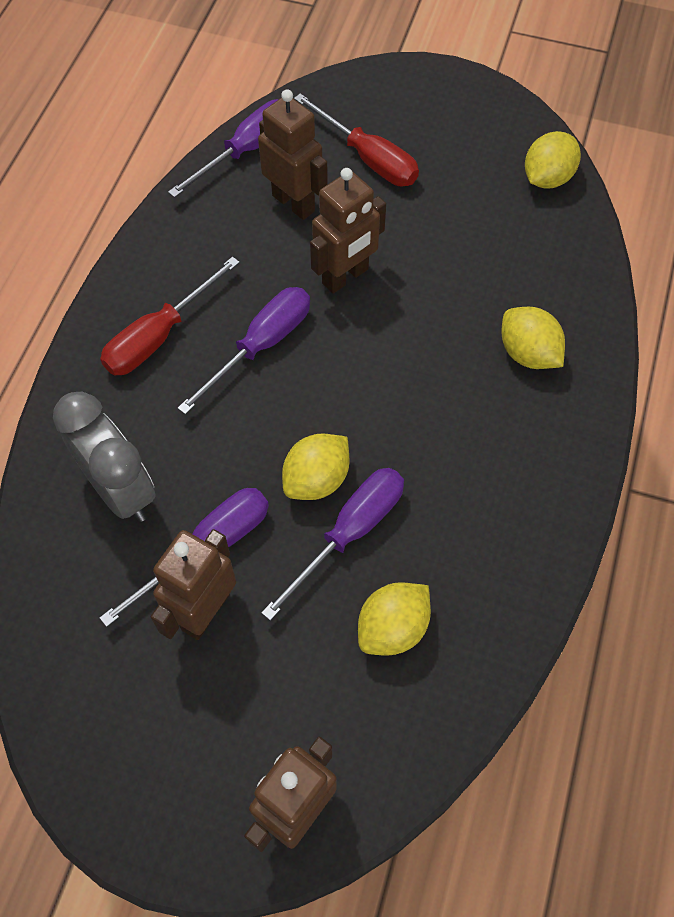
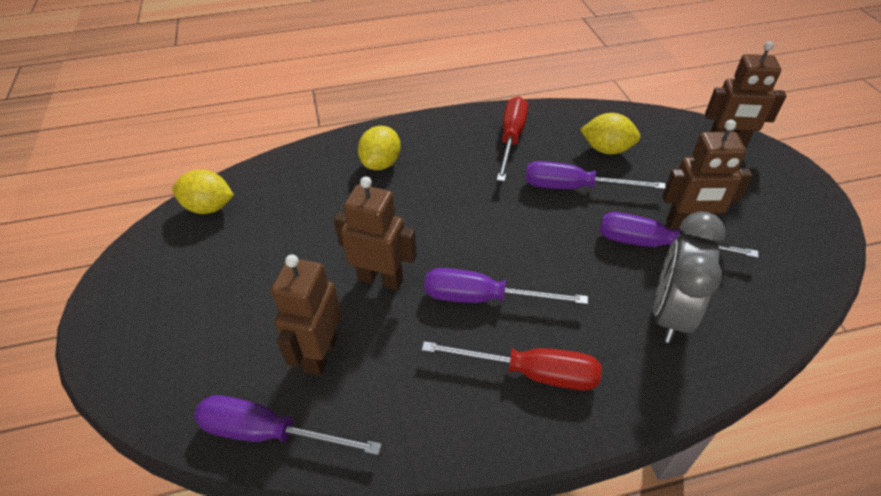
camera: 120 degrees left, 15 degrees down
(316, 479) = (556, 217): yellow lemon -> none
(368, 158) = (236, 325): red screwdriver -> red screwdriver (511, 139)

